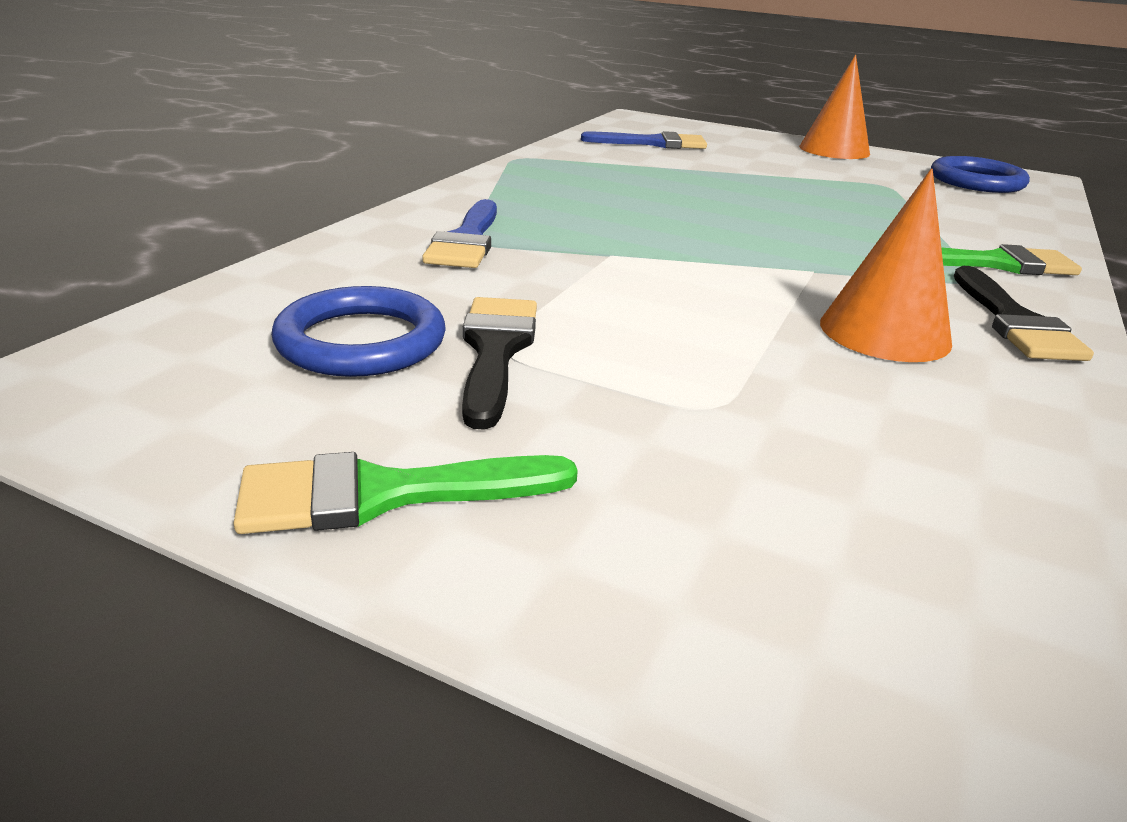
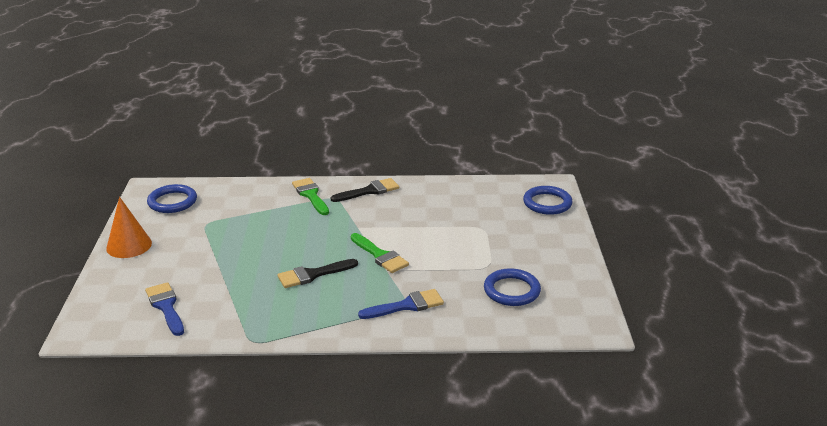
camera: 115 degrees left, 0 degrees up
(385, 494) = (567, 257): green brush -> green brush (380, 255)
(496, 351) = (490, 266): black brush -> black brush (313, 274)
(844, 646) = (547, 203): none -> blue ring
(884, 332) = (403, 210): orange cone -> none

